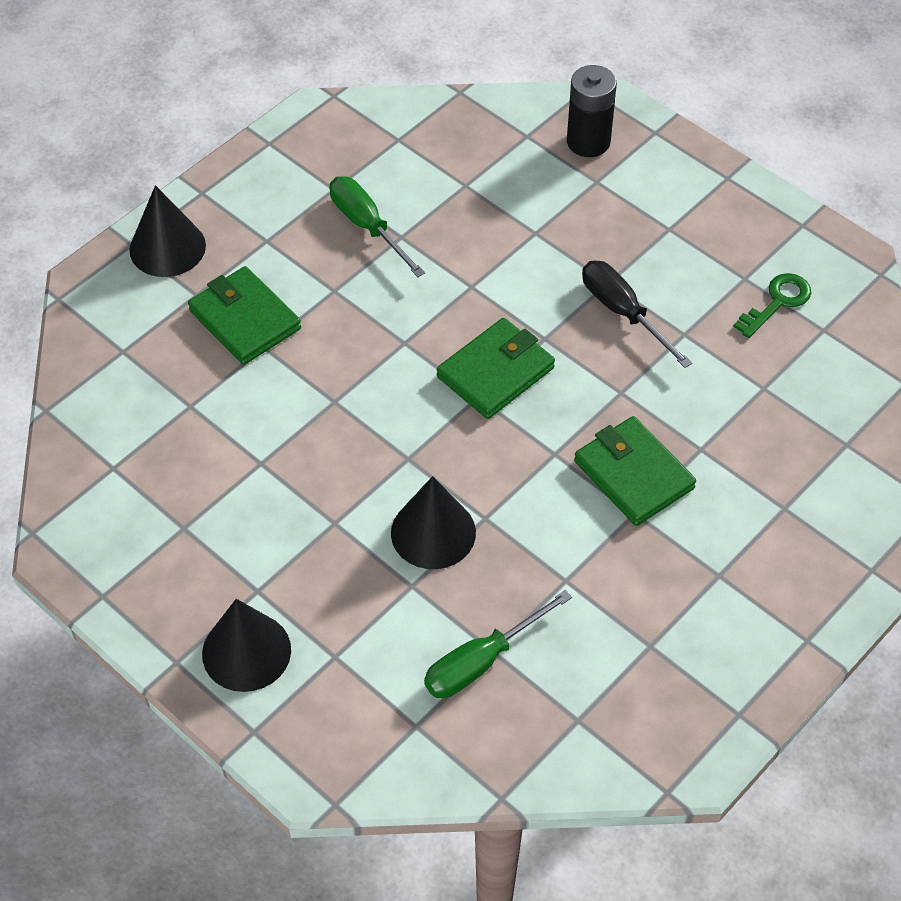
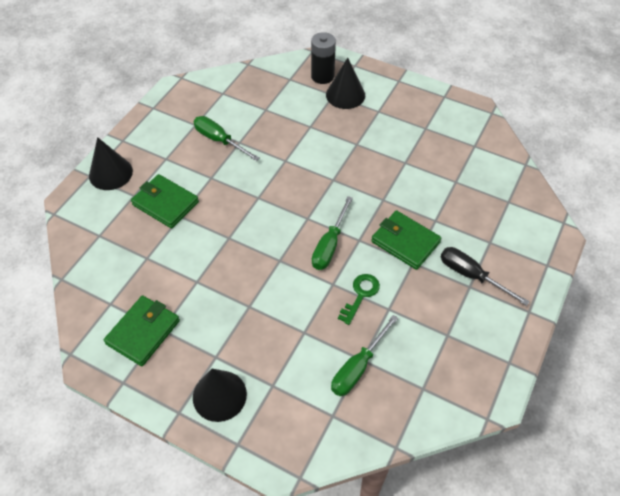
camera: 15 degrees left, 0 degrees up
(433, 532) = (307, 299): black cone -> black cone (345, 95)
(495, 372) = (313, 203): green wallet -> green wallet (143, 332)
(500, 451) = (329, 245): none -> green screwdriver
(623, 312) = (370, 158): black screwdriver -> black screwdriver (471, 276)
(777, 302) = (446, 137): green key -> green key (360, 295)

